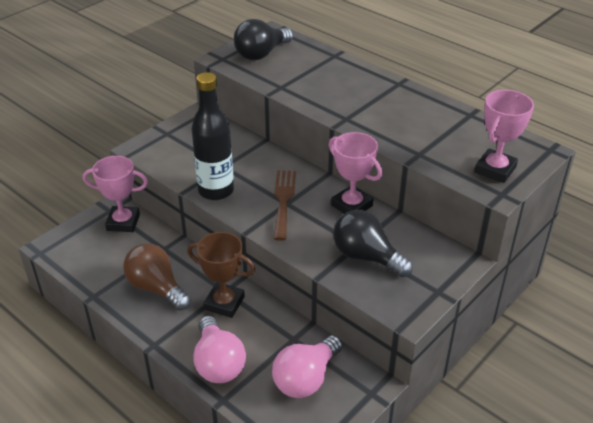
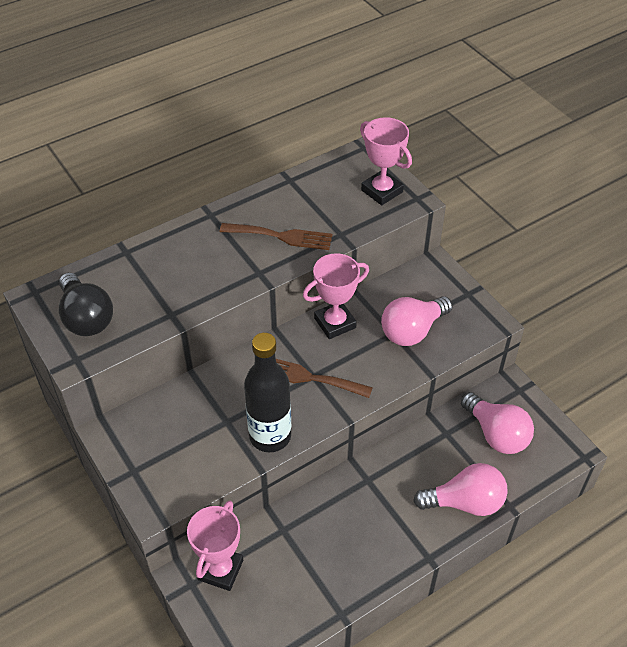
camera: 75 degrees left, 10 degrees up
(156, 288) = (346, 545): brown light bulb -> none
(224, 303) = (385, 483): brown trophy -> none
(366, 257) = (412, 331): black light bulb -> pink light bulb
(395, 122) = (281, 236): none -> brown fork

